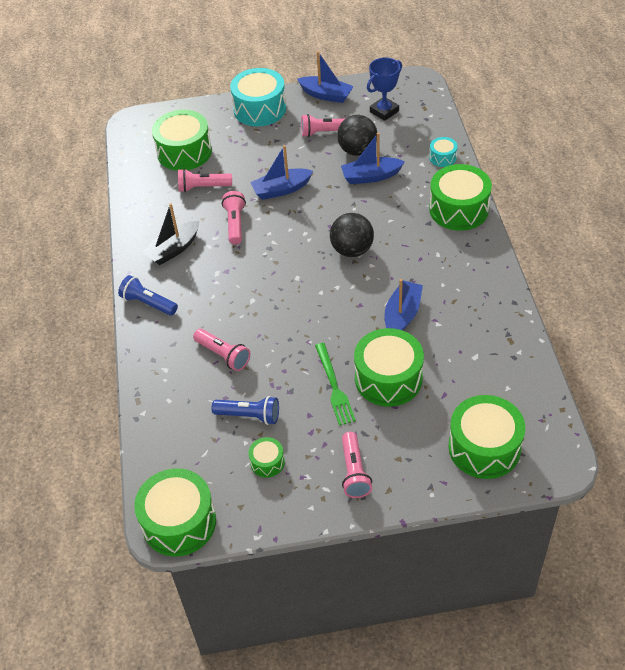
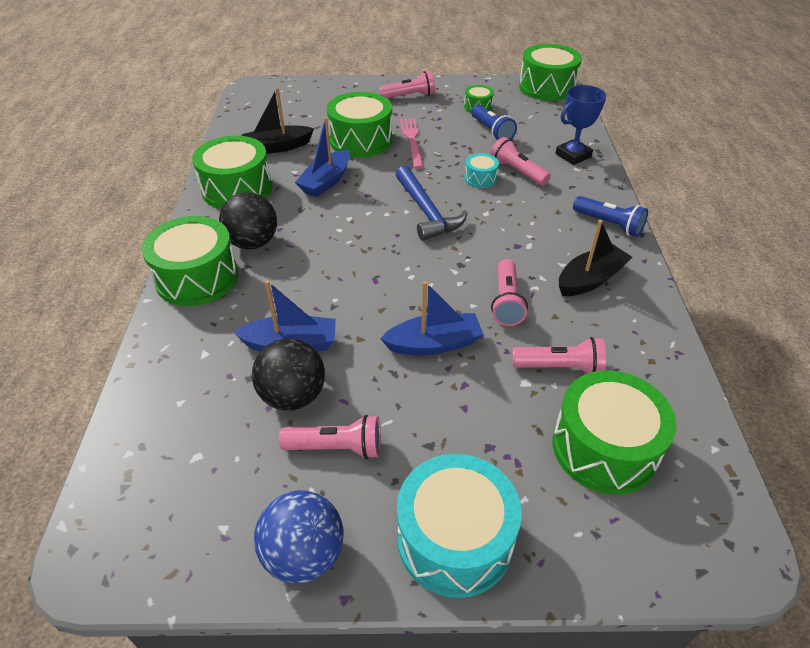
camera: 175 degrees left, 5 degrees down
(249, 416) = (491, 131): blue flashlight -> blue flashlight turned 135 degrees counterclockwise
(303, 293) = (426, 212): none -> blue hammer
(326, 95) = (304, 555): blue boat -> blue ball
(334, 386) = (412, 140): green fork -> pink fork
(352, 250) = (356, 248): black ball -> black ball (253, 243)
(354, 472) = (409, 96): pink flashlight -> pink flashlight turned 75 degrees clockwise
(384, 111) = (206, 480): blue trophy -> blue trophy (573, 155)
(443, 157) = (166, 359): turquoise drum -> turquoise drum (480, 178)
(471, 354) = (277, 147): none -> black boat
(484, 447) = (303, 98): green drum -> green drum (237, 189)

